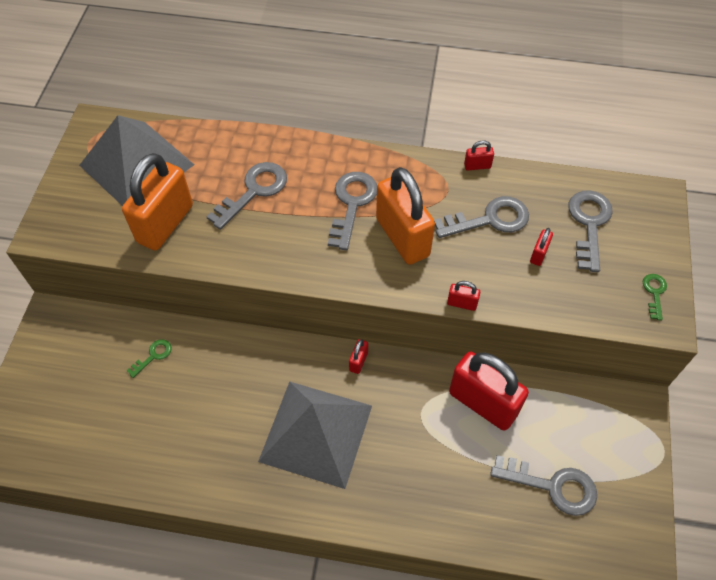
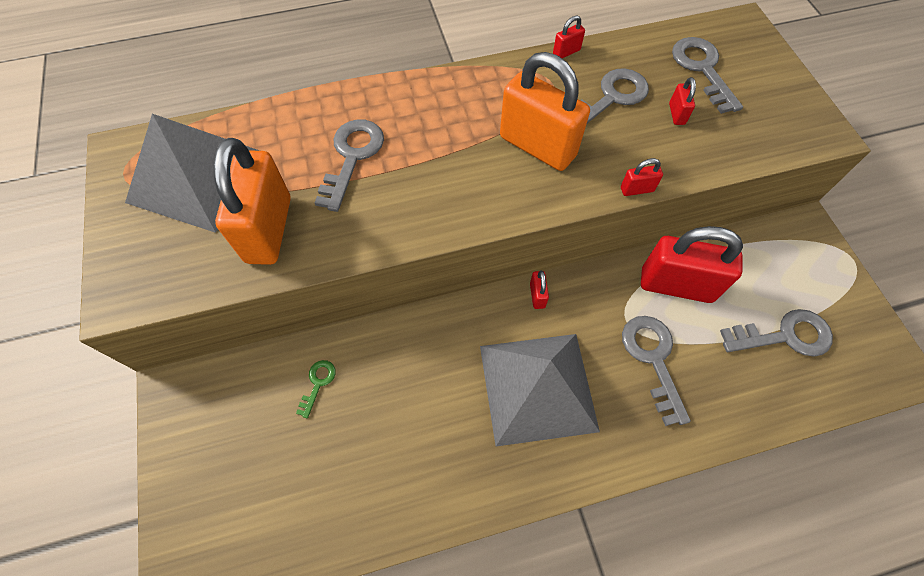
camera: 25 degrees left, 5 degrees up
(352, 204) = (466, 132): grey key -> grey key (653, 359)
(654, 293) = (800, 110): green key -> none

